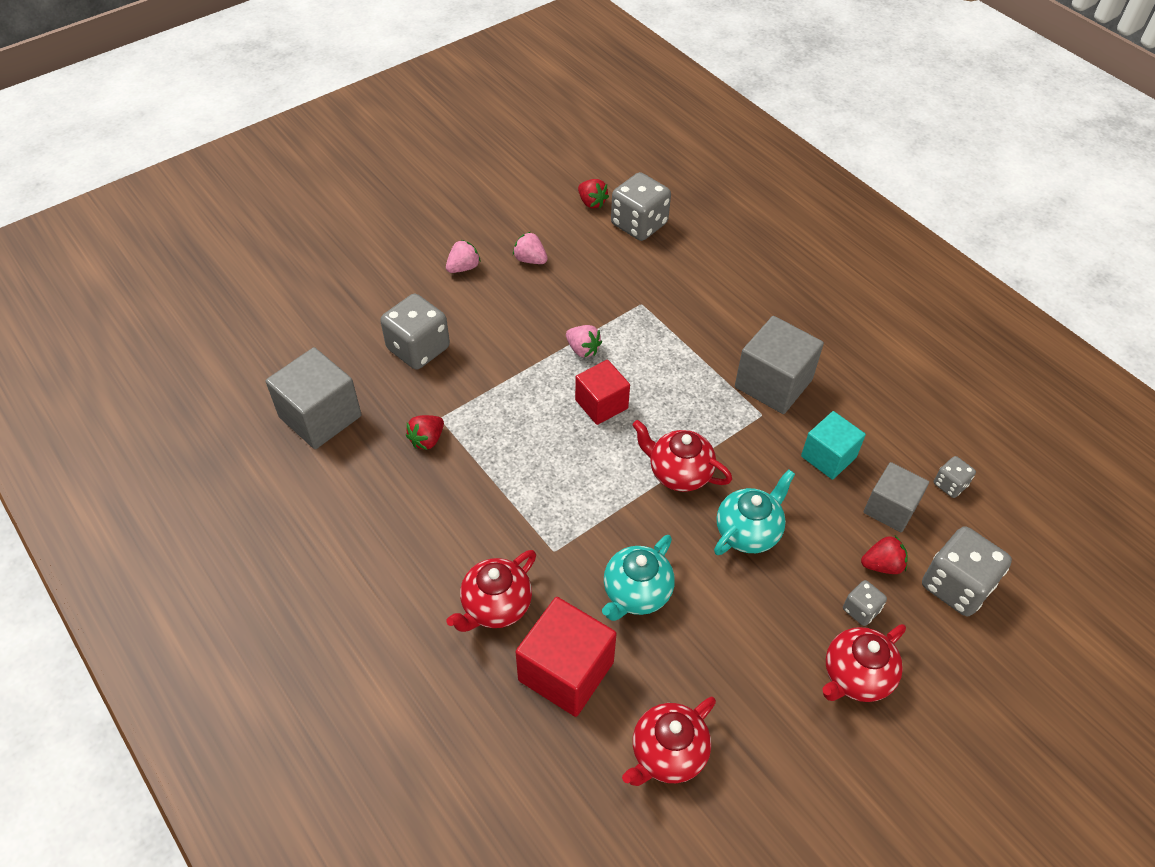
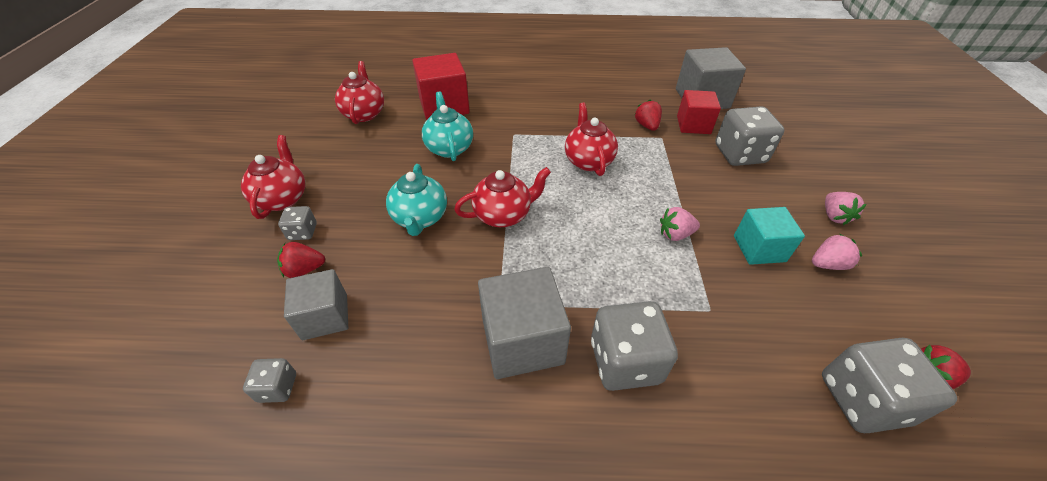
camera: 130 degrees right, 5 degrees down
(495, 606) = (506, 102): red teapot -> red teapot (588, 161)
(601, 404) = (606, 212): red cube -> red cube (693, 125)
(828, 457) = (412, 316): turquoise cube -> turquoise cube (759, 248)
(882, 565) = (304, 270): red strawberry -> red strawberry turned 45 degrees clockwise
(956, 586) = (231, 300): grey dice -> grey dice (625, 361)

